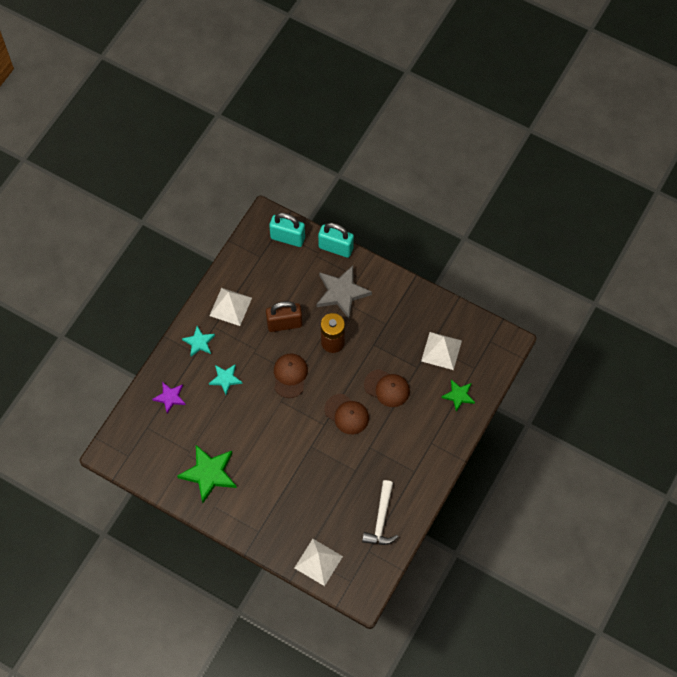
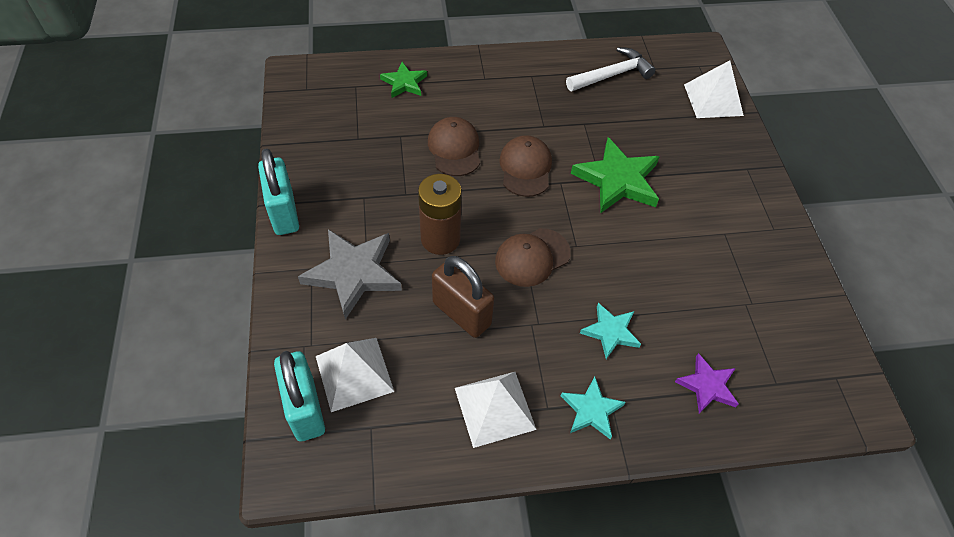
camera: 130 degrees left, 10 degrees down
(209, 474) = (746, 261): green star -> green star (617, 180)
(336, 248) = (278, 327): turquoise padlock -> turquoise padlock (284, 213)
(441, 350) = (357, 125): white pyramid -> white pyramid (354, 373)

